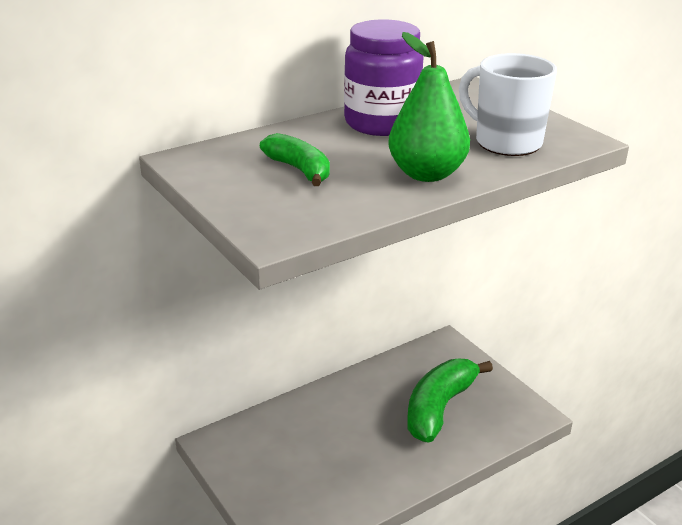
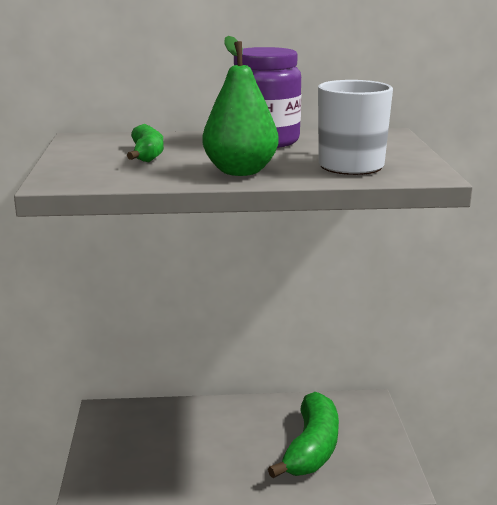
camera: 30 degrees right, 10 degrees down
(439, 408) = (312, 448): green banana -> green banana turned 135 degrees clockwise

